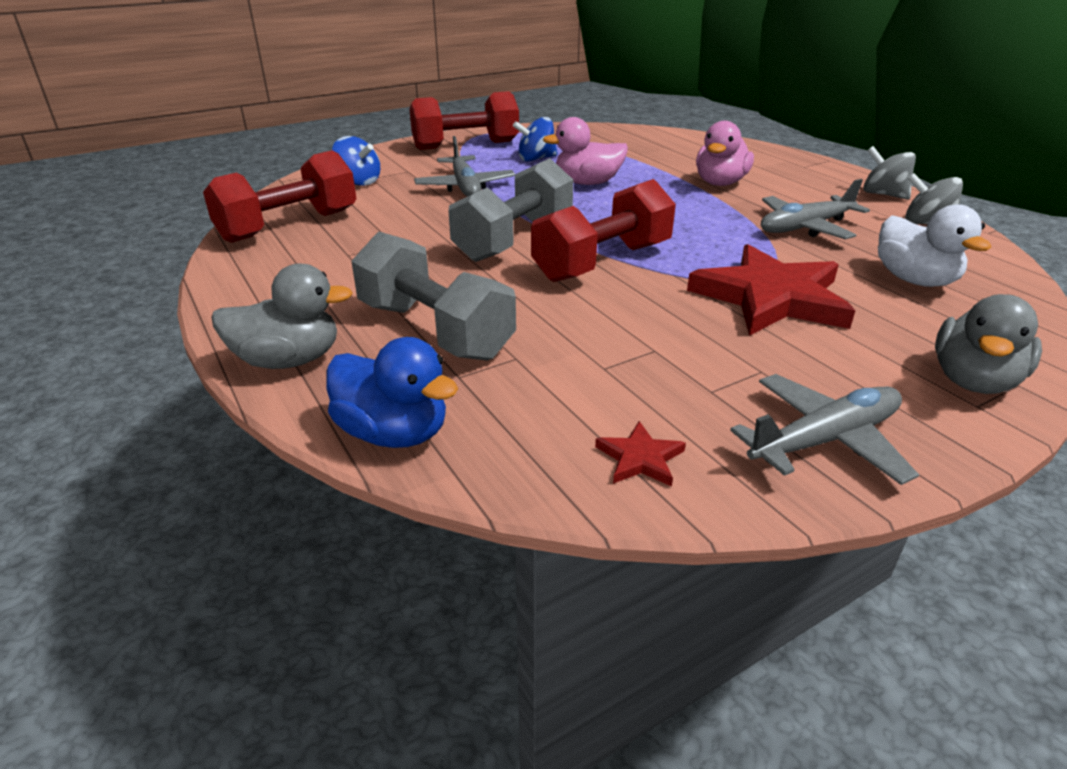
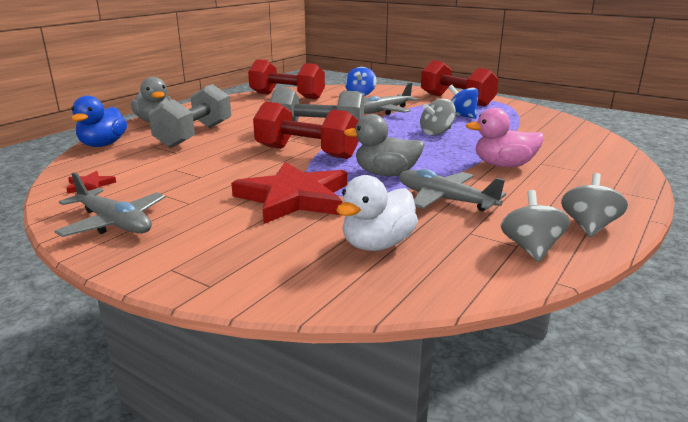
camera: 65 degrees right, 10 degrees down
(587, 183) = (436, 133): pink duck -> grey spinning top
(973, 381) = (206, 267): grey duck -> grey duck (386, 174)

